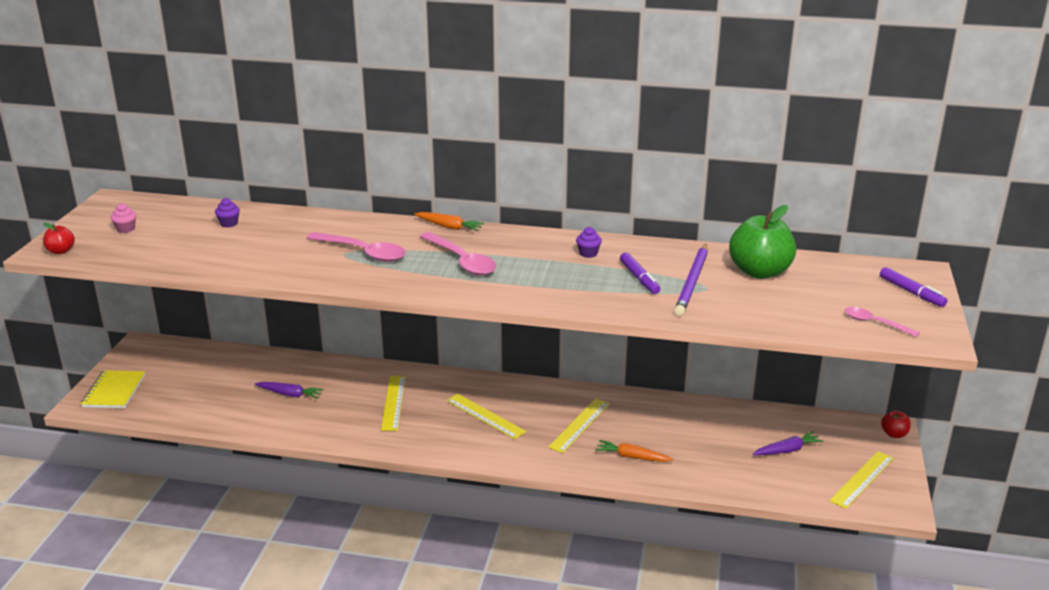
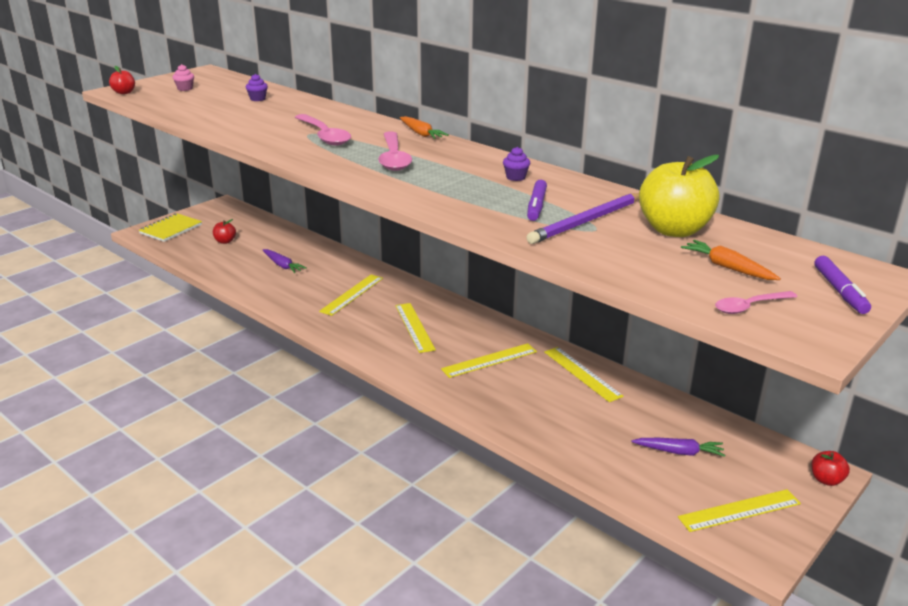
camera: 30 degrees right, 0 degrees up
(195, 386) = (225, 241): none -> red apple
(632, 457) = (509, 403): orange carrot -> orange carrot (727, 267)
(662, 410) = (582, 373): none -> yellow ruler
(759, 272) = (674, 230): green apple -> yellow apple
(875, 323) = (749, 307): pink spoon -> pink spoon turned 90 degrees counterclockwise

